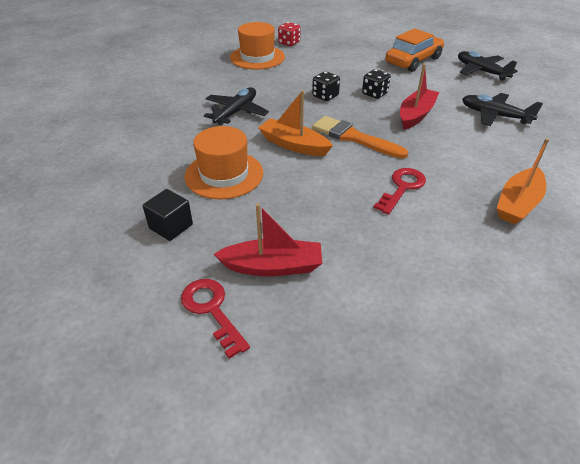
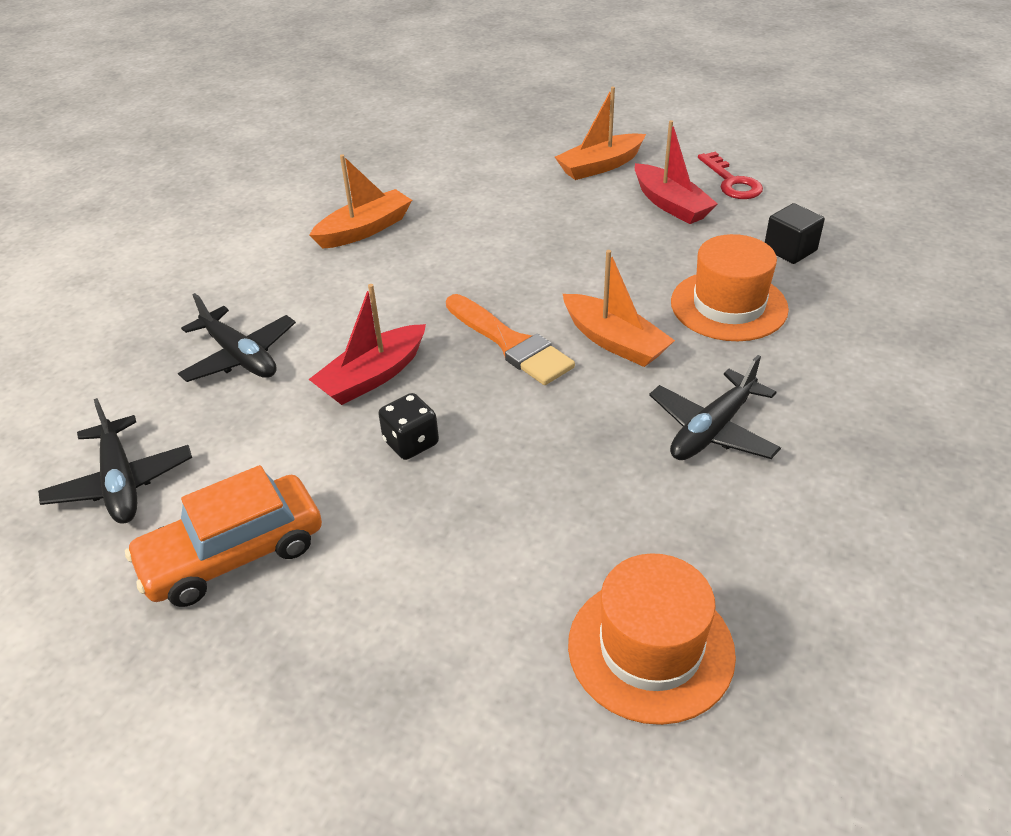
camera: 165 degrees left, 0 degrees up
(273, 266) = (671, 204): red boat -> red boat turned 135 degrees counterclockwise
(289, 43) = (534, 728): red dice -> none
(325, 96) = (517, 450): black dice -> none
(358, 318) = (600, 166): none -> orange boat
(402, 188) = (487, 261): red key -> none

